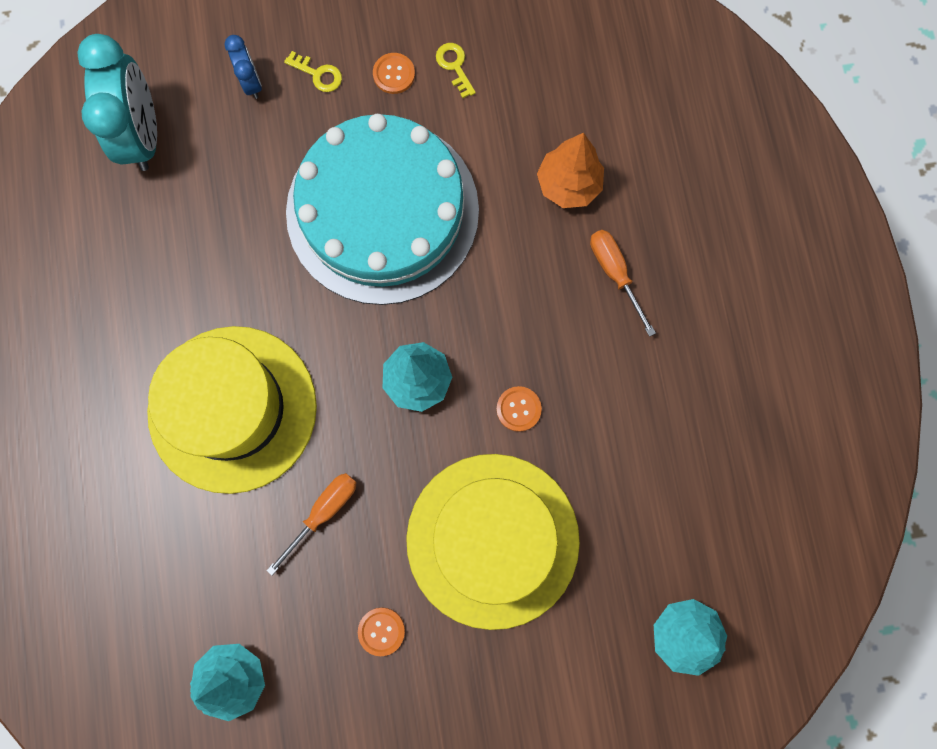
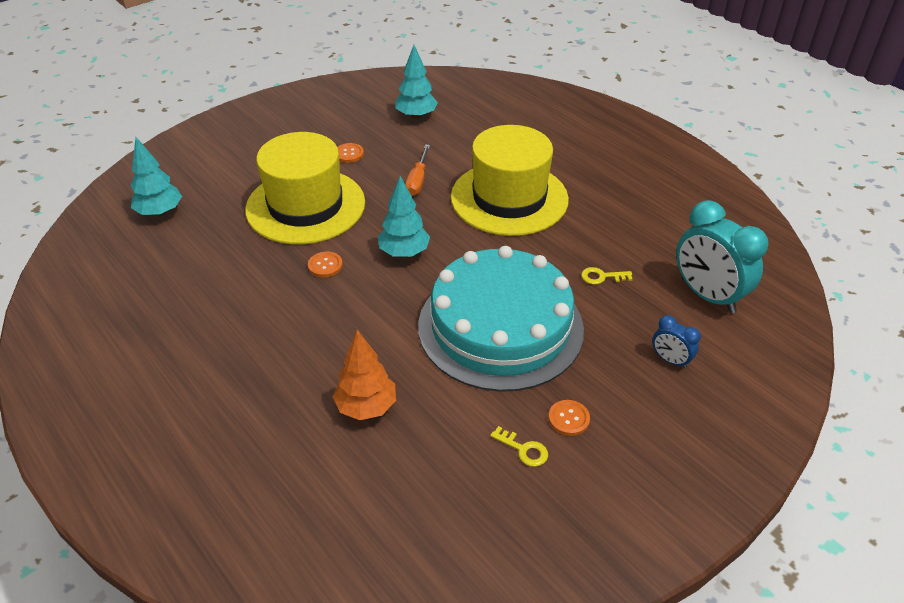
camera: 150 degrees right, 35 degrees down
(318, 74) = (627, 389): yellow key -> yellow key (602, 277)
(615, 273) = (294, 365): orange screwdriver -> none

